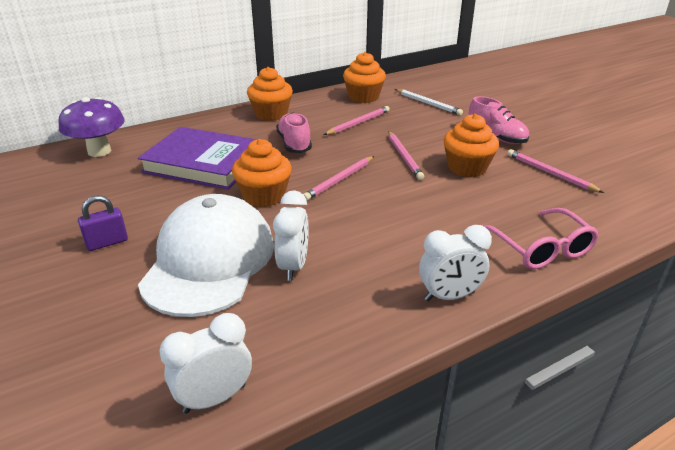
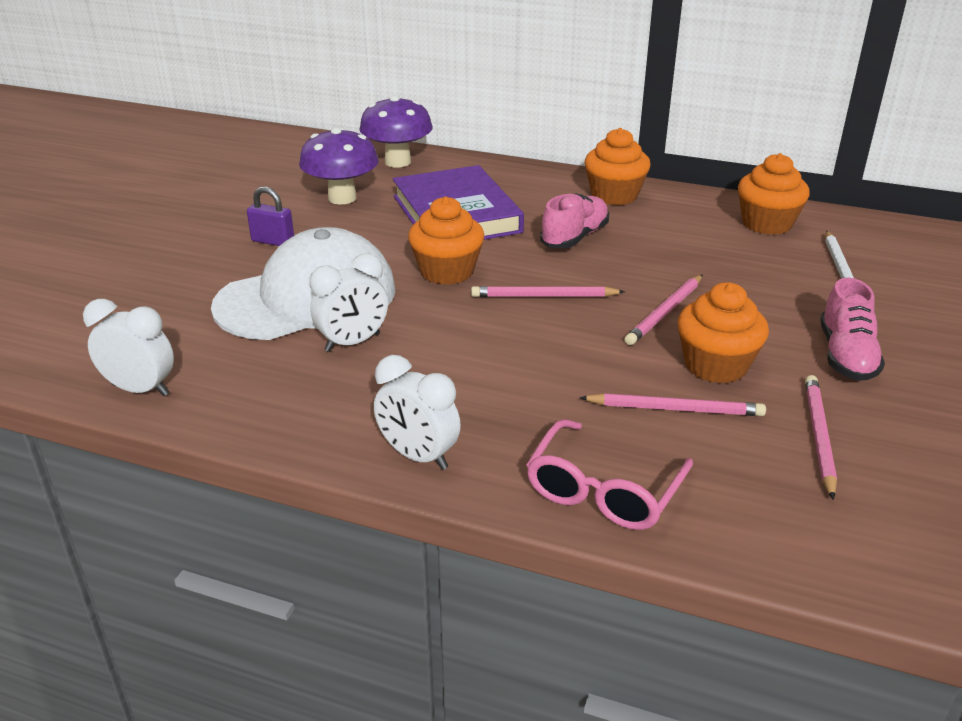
camera: 50 degrees right, 0 degrees up
(103, 190) = (342, 198): none -> purple mushroom
(358, 123) = (692, 250): pink pencil -> pink pencil (675, 409)

